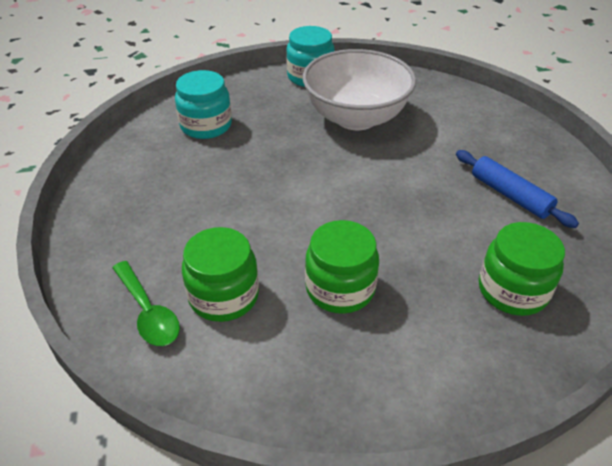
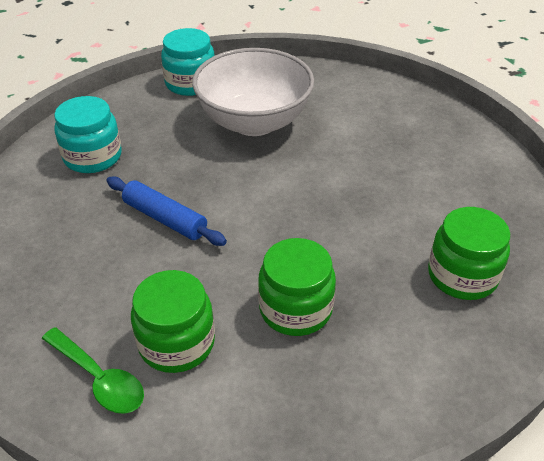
camera: 15 degrees left, 0 degrees up
(510, 195) = (432, 179): blue rolling pin -> blue rolling pin (165, 219)

